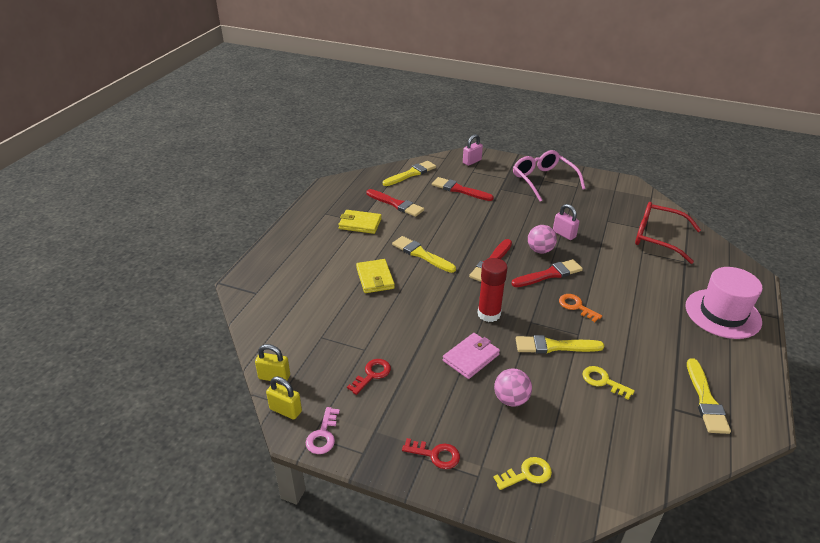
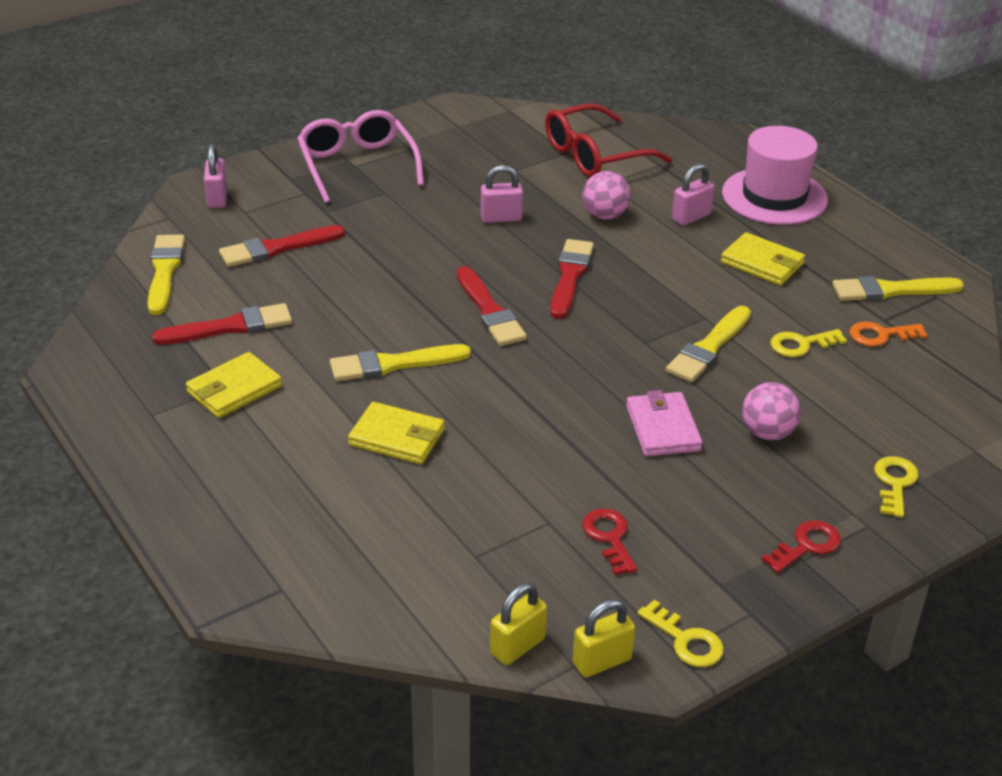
camera: 55 degrees left, 0 degrees up
(323, 435) = (686, 640): pink key -> yellow key
(489, 314) = (594, 369): red glue stick -> none
(540, 250) = (511, 256): pink ball -> pink ball (605, 215)
(543, 180) = (357, 165): pink glasses -> pink glasses turned 60 degrees clockwise
(576, 306) = (655, 290): orange key -> orange key (881, 335)
(654, 335) = (762, 263): none -> yellow wallet
(656, 292) = (691, 217): none -> pink padlock
(705, 400) = (891, 290): yellow brush -> yellow brush turned 135 degrees clockwise

